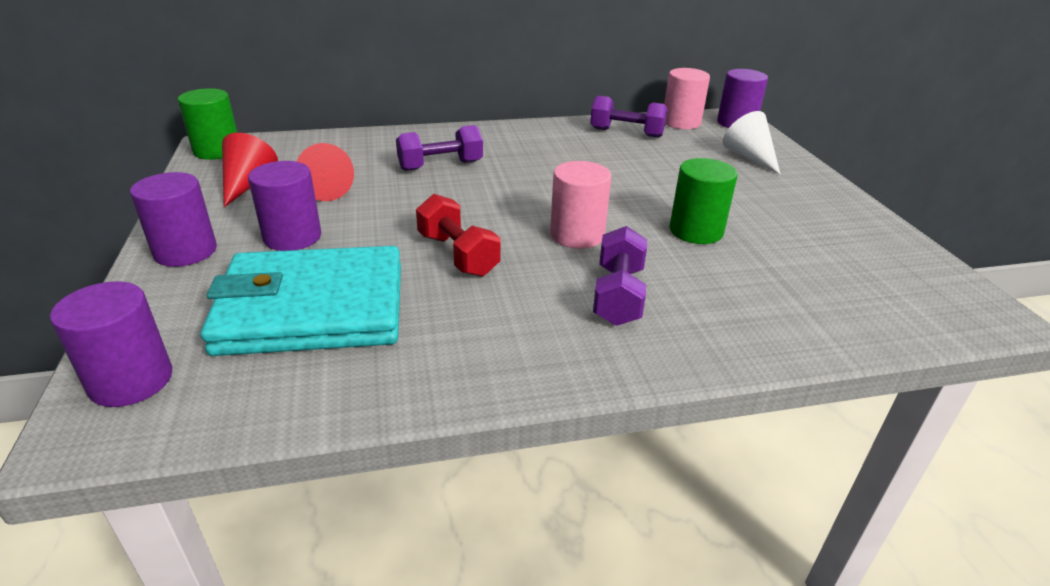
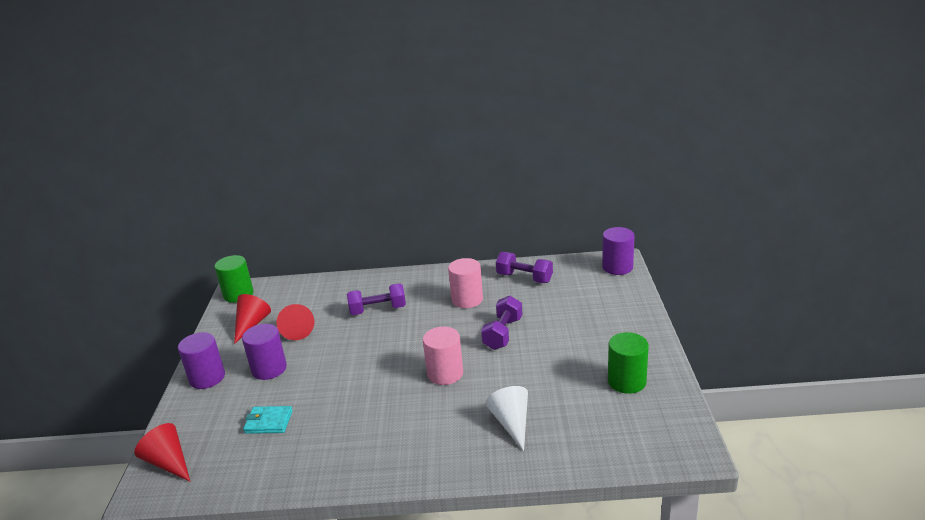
camera: 15 degrees right, 5 degrees down
(131, 381) = (169, 462): purple cylinder -> red cone
(313, 308) = (269, 422): turquoise wallet -> turquoise wallet, size x0.41
(458, 255) = (363, 387): red dumbbell -> none
(618, 295) = (450, 422): purple dumbbell -> purple dumbbell (503, 333)
(681, 122) = (573, 266): pink cylinder -> pink cylinder (467, 299)
(696, 231) = (527, 373): green cylinder -> green cylinder (627, 381)
(749, 157) = (607, 304): white cone -> white cone (511, 423)

